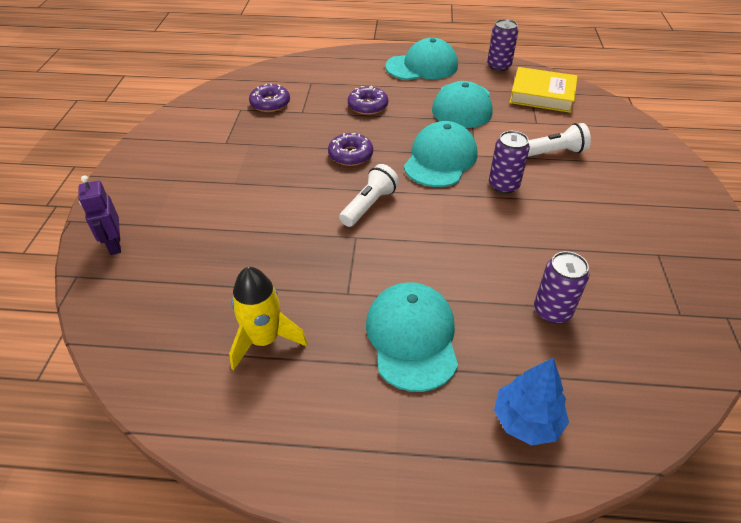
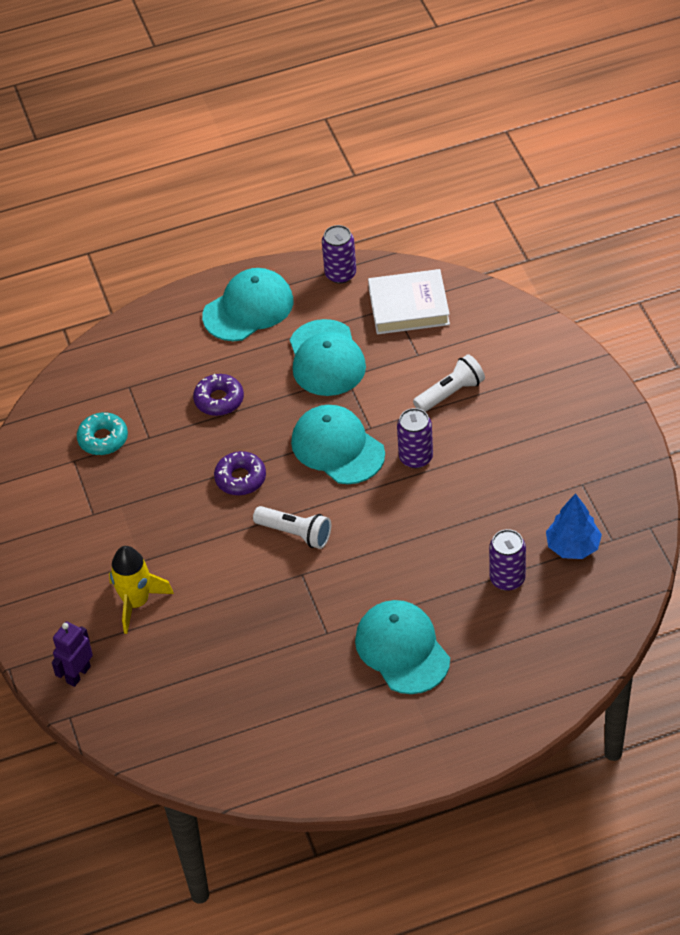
camera: 20 degrees left, 5 degrees up
(114, 245) = (78, 674): purple robot -> purple robot turned 75 degrees clockwise
(264, 340) = (282, 701): yellow rocket -> yellow rocket (136, 602)
(270, 103) = (103, 439): purple donut -> turquoise donut
(369, 205) = (295, 533): white flashlight -> white flashlight turned 105 degrees clockwise
(440, 159) = (337, 448): turquoise cap -> turquoise cap turned 45 degrees counterclockwise
(526, 420) = (517, 678): blue tree -> blue tree (573, 546)
(542, 95) = (408, 306): yellow book -> white book

